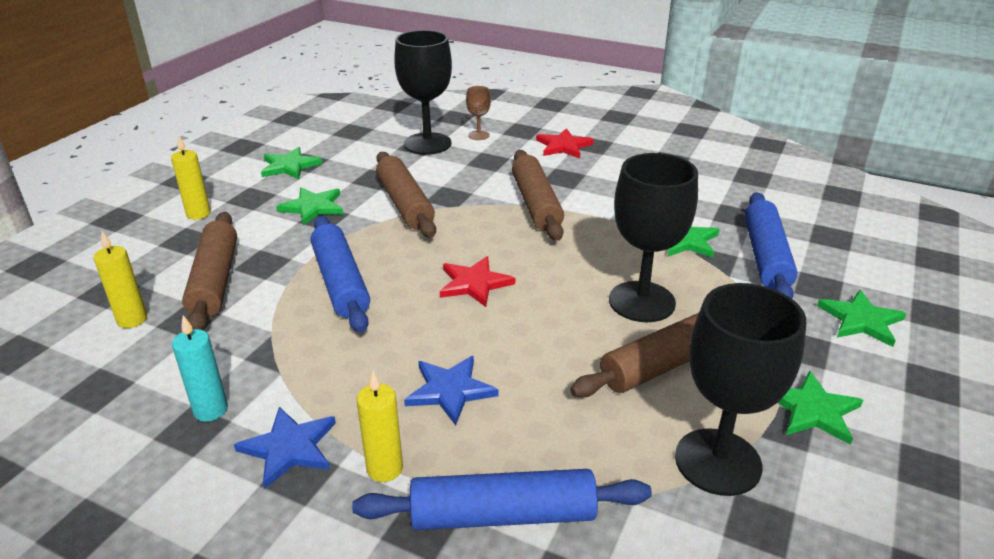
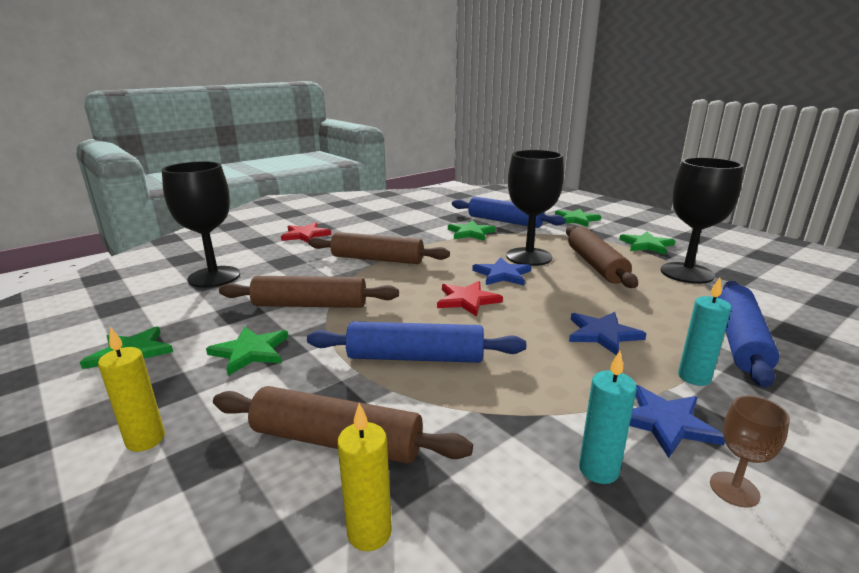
camera: 65 degrees left, 10 degrees down
(385, 468) = (694, 377): yellow candle -> turquoise candle
(478, 135) = (237, 256): brown goblet -> brown goblet (734, 489)
(563, 292) = (502, 274): none -> blue star

